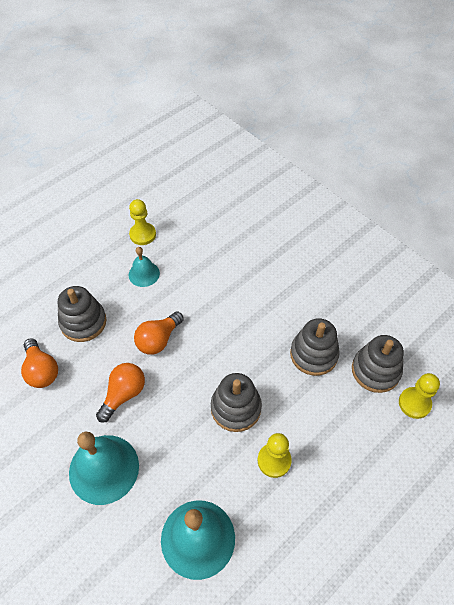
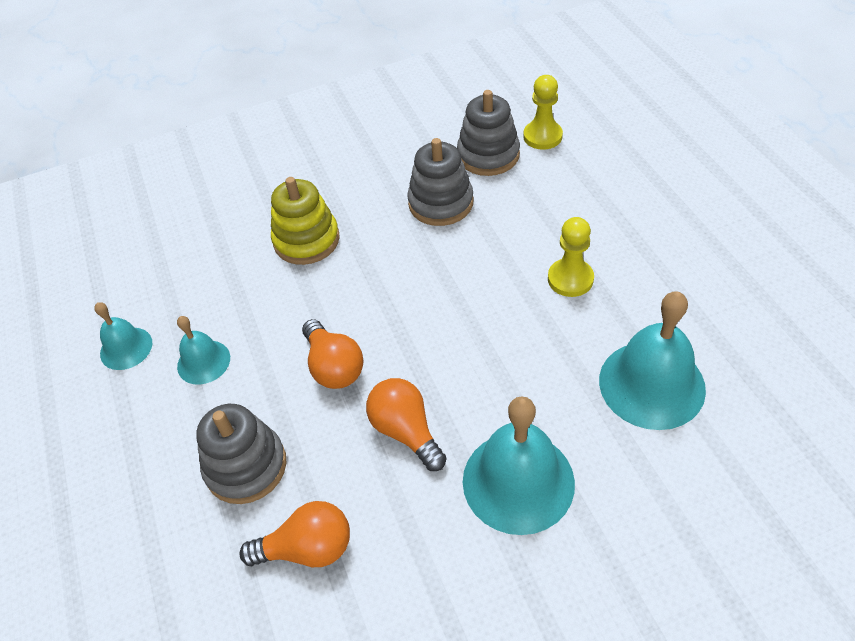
camera: 65 degrees left, 5 degrees down
(143, 234) = (126, 348): yellow pawn -> turquoise bell
(236, 408) = (483, 300): grey stacking toy -> none
(250, 288) = (306, 240): none -> yellow stacking toy

